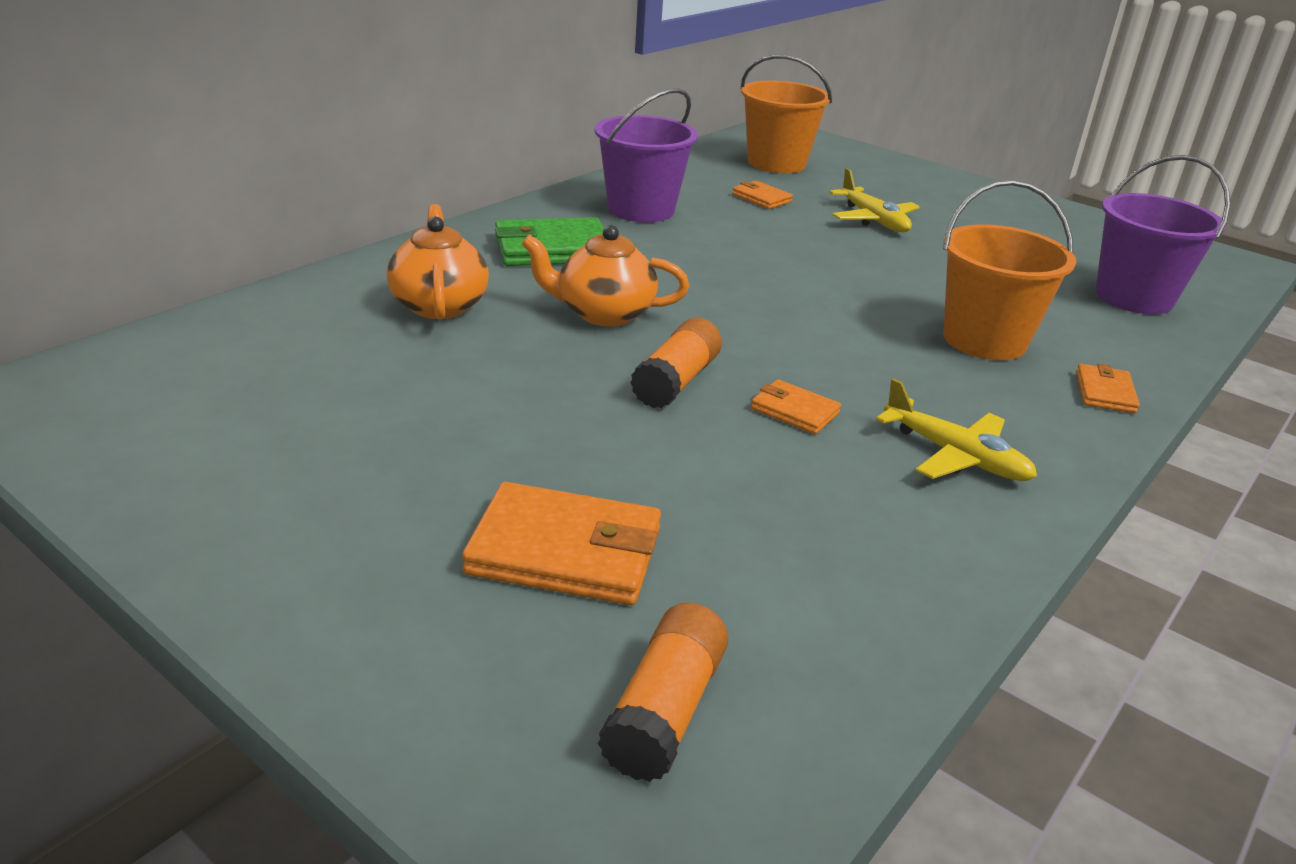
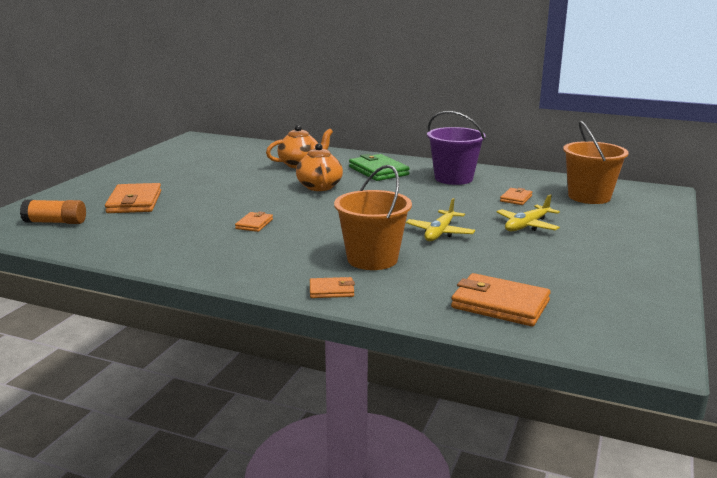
camera: 75 degrees right, 10 degrees down
(676, 381) = (265, 203): orange glue stick -> none
(954, 456) = (233, 255): yellow plane -> yellow plane (440, 232)
(1134, 297) = (500, 304): purple bucket -> orange wallet

